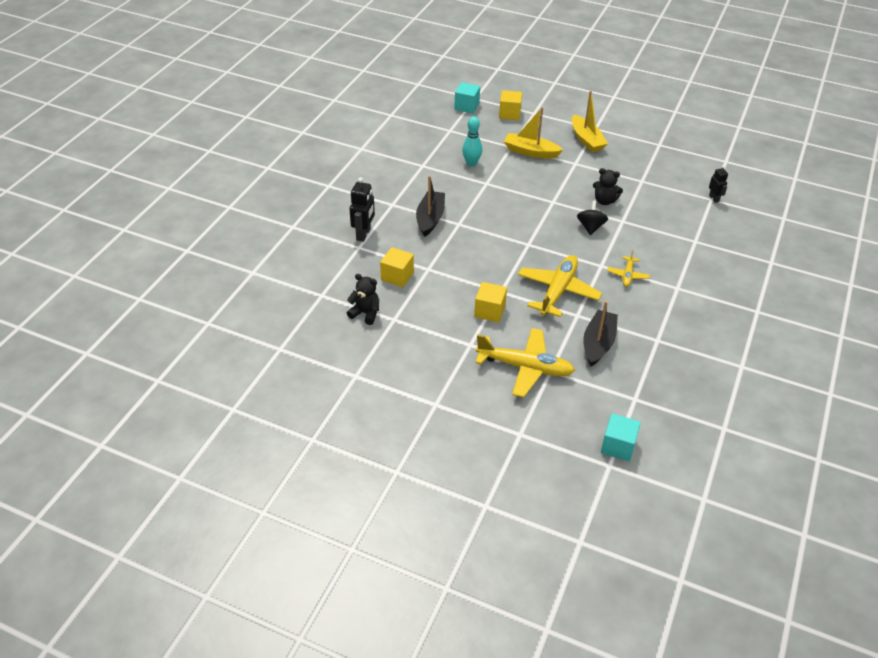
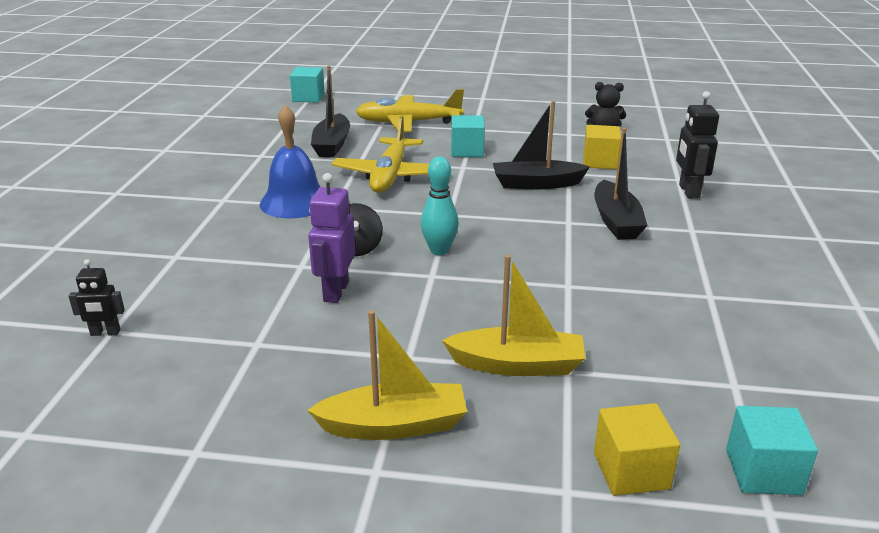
camera: 165 degrees right, 15 degrees down
(458, 261) = (536, 184): none -> black boat
(471, 163) = (623, 316): turquoise bowling pin -> turquoise bowling pin (439, 250)
(489, 311) = (467, 151): yellow cube -> turquoise cube
(586, 140) = (394, 425): yellow boat -> yellow boat turned 120 degrees clockwise
(604, 201) = (335, 291): black teddy bear -> purple robot
(627, 275) = (295, 202): yellow plane -> blue bell
(714, 198) = (105, 333): black robot -> black robot turned 60 degrees counterclockwise

